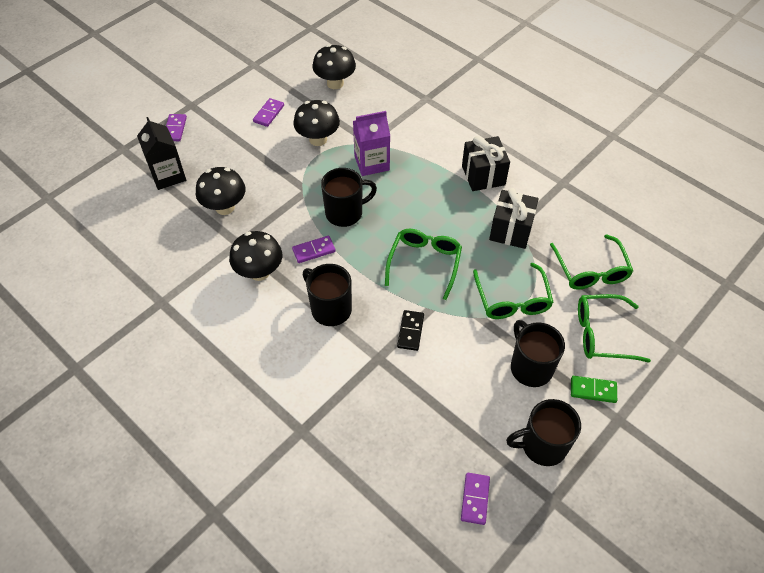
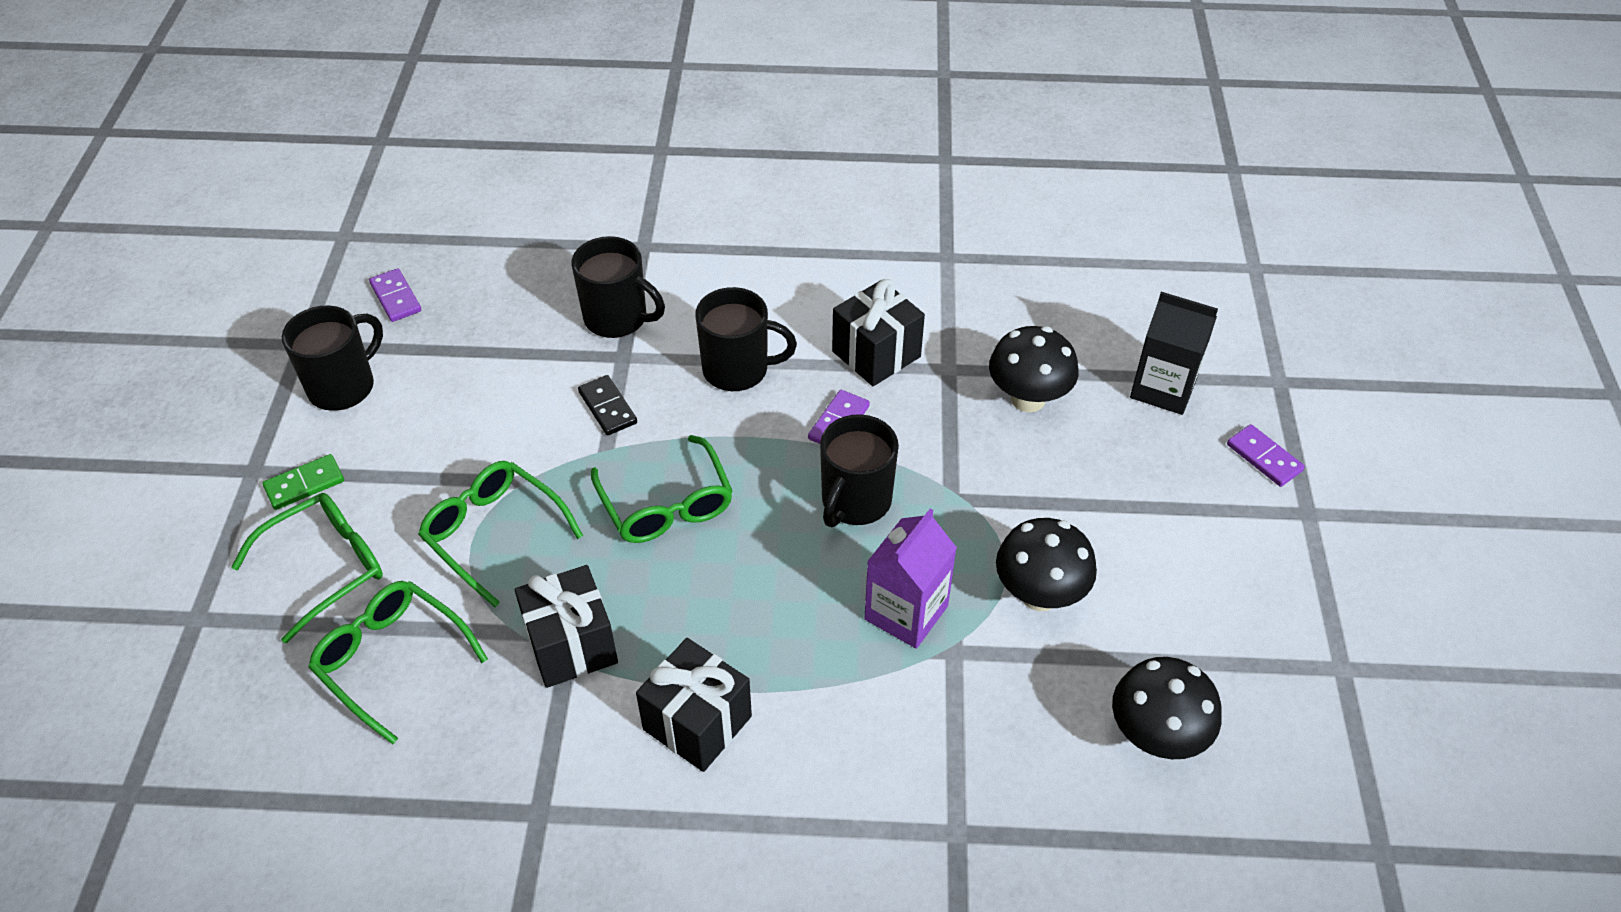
camera: 140 degrees right, 5 degrees down
(259, 272) = (876, 354): black mushroom -> black gift
(269, 114) = (1175, 585): purple domino -> none
(530, 367) = (410, 461): black mug -> black mug (617, 318)

